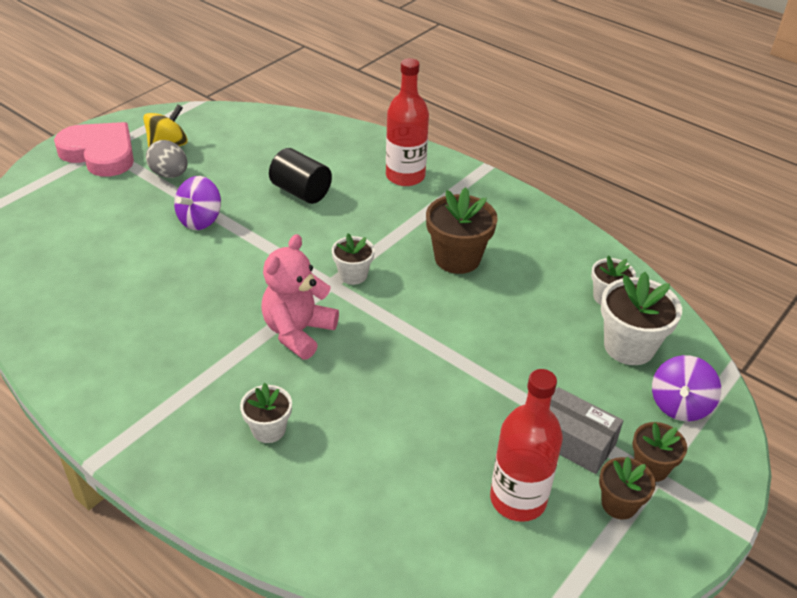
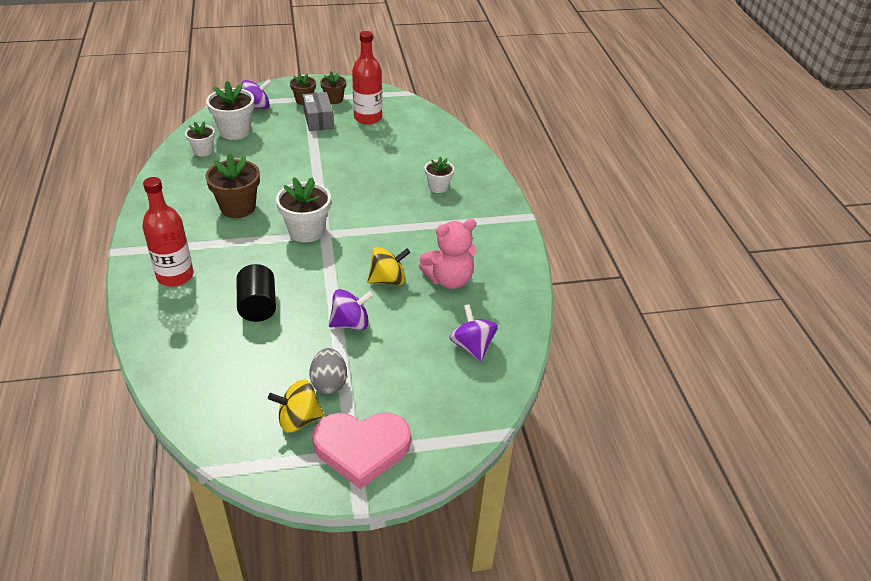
camera: 140 degrees left, 0 degrees up
(60, 259) = (472, 346): none -> purple spinning top
(100, 153) = (361, 449): pink heart -> pink heart turned 75 degrees counterclockwise
(206, 274) = (388, 280): none -> yellow spinning top
(298, 332) = (375, 219): pink teddy bear -> pink teddy bear (449, 279)
(353, 275) = (306, 231): white flower pot -> white flower pot, size x1.68

